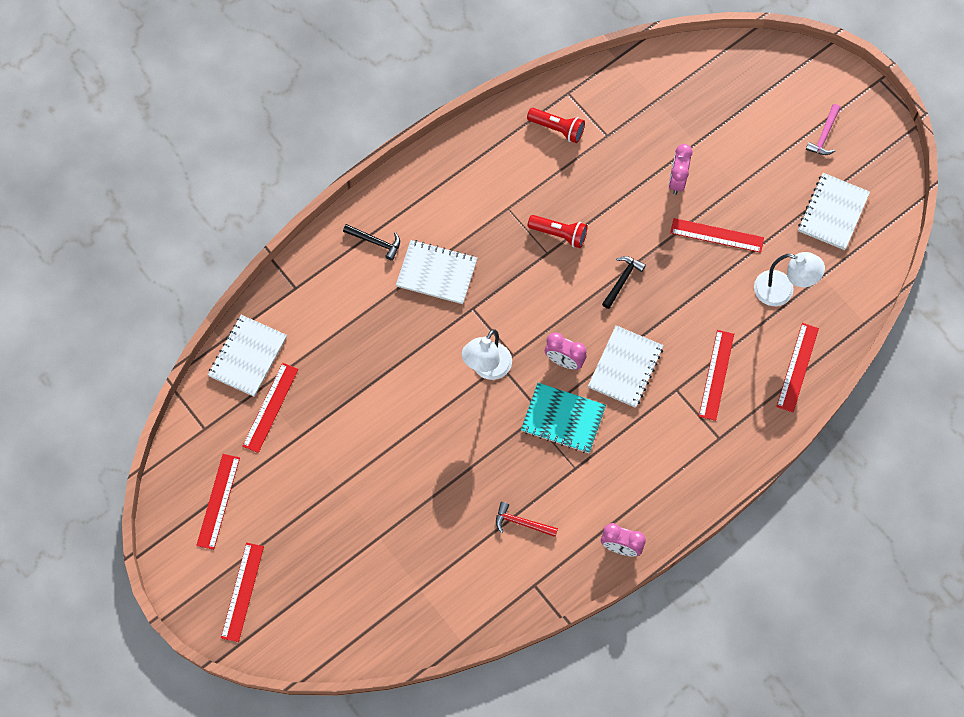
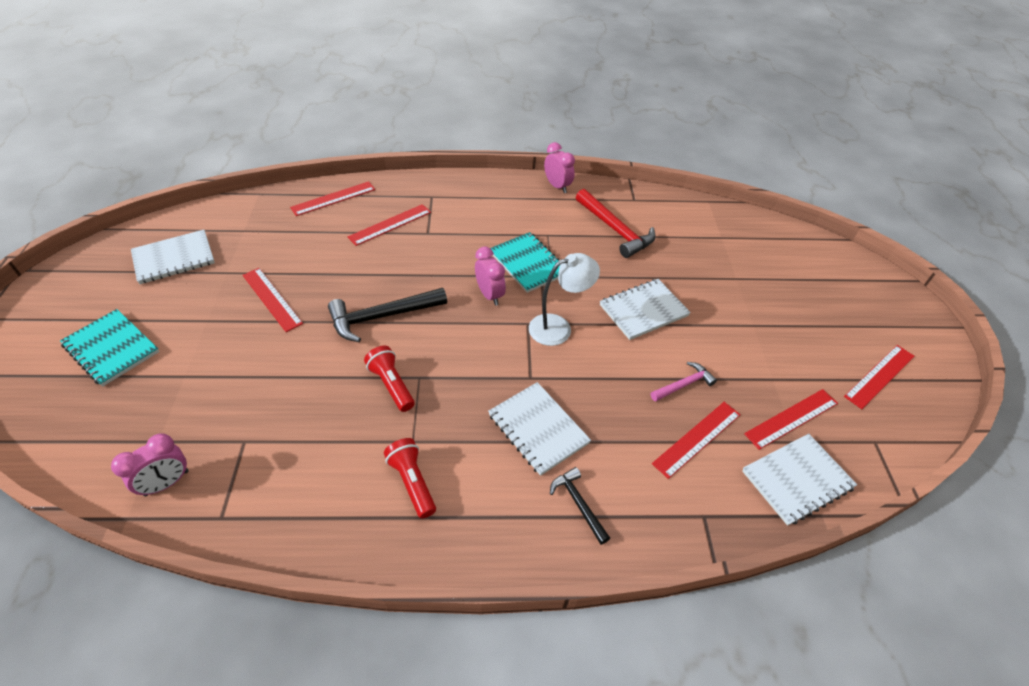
camera: 145 degrees left, 20 degrees down
(242, 592) = (877, 307): red ruler -> red ruler (697, 438)
(521, 523) = (615, 230): red hammer -> red hammer, size x1.79
(557, 129) = (278, 485): red flashlight -> red flashlight (412, 482)
(622, 280) = (382, 317): black hammer -> black hammer, size x1.79
(625, 367) = (448, 264): white notebook -> white notebook (643, 310)
(677, 181) = (243, 357): pink clock -> pink clock (167, 483)
(767, 124) = (111, 348): none -> turquoise notebook
(782, 291) = (281, 239): white lamp -> none
(824, 135) = (90, 309): pink hammer -> pink hammer (683, 384)

